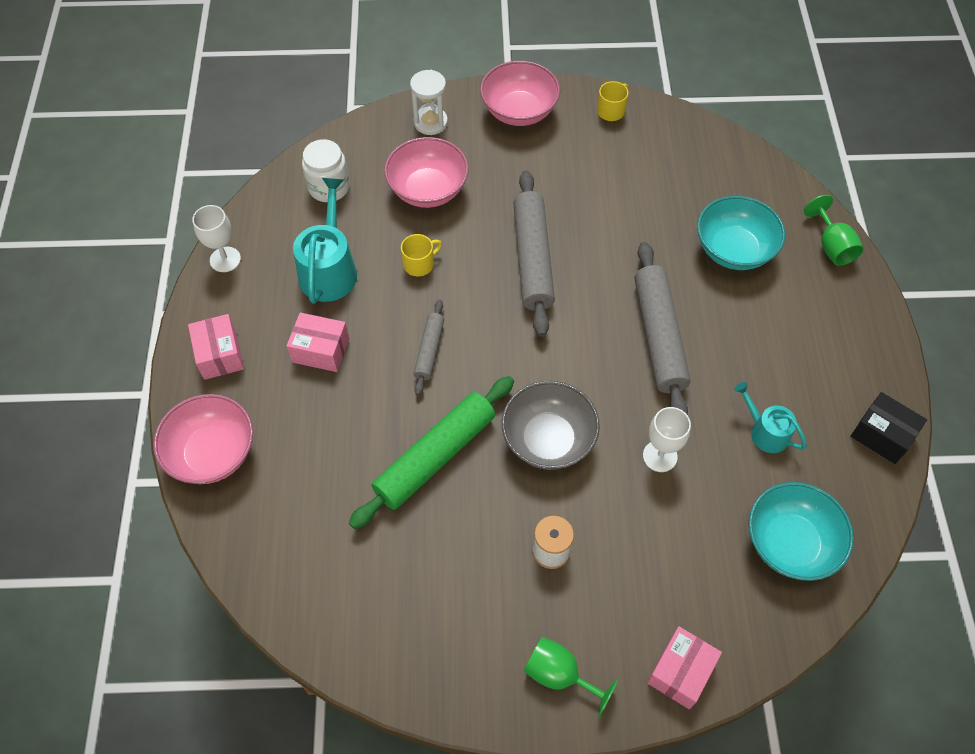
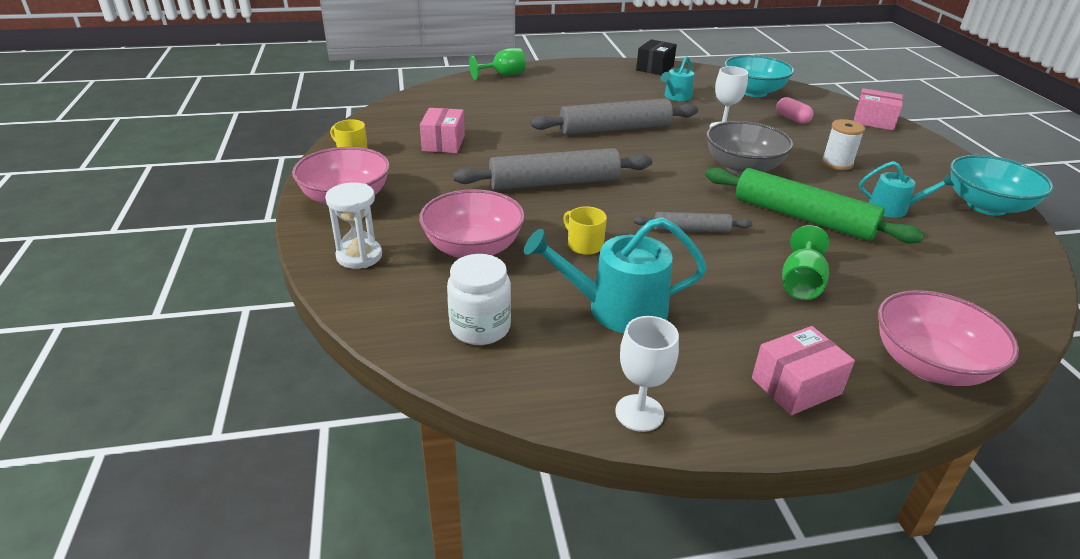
camera: 100 degrees left, 25 degrees down
(320, 350) = (735, 300): pink box -> pink box (443, 143)
(438, 558) = (893, 209): none -> turquoise watering can
(559, 675) = (924, 157): green goblet -> green goblet (801, 283)
(689, 556) = (792, 119): none -> pink capsule
(733, 250) = (516, 104): turquoise bowl -> turquoise bowl (986, 206)

